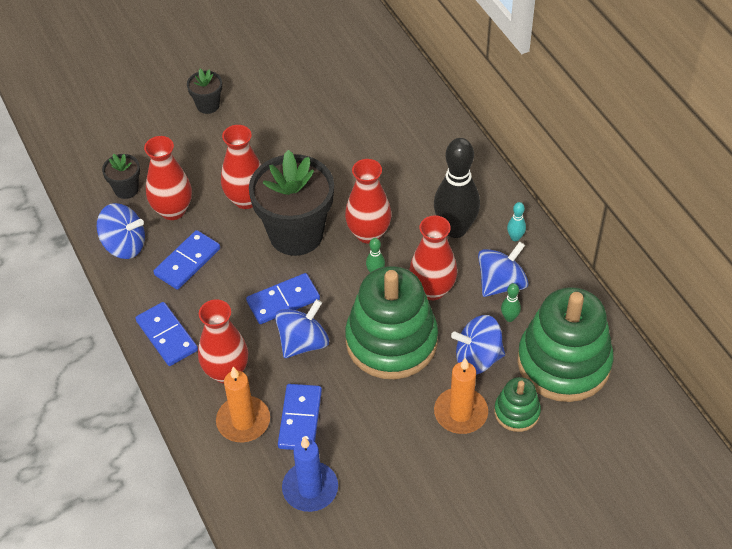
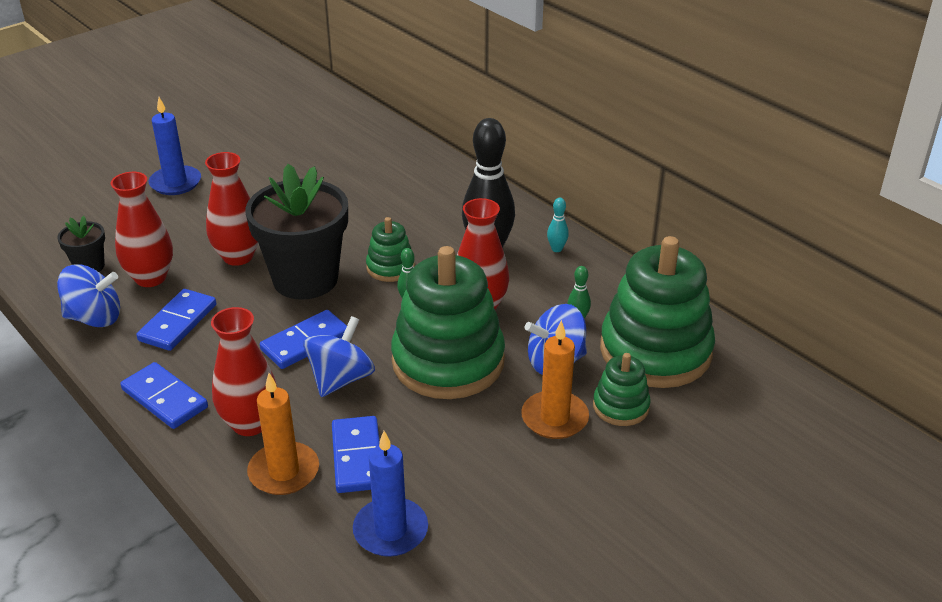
camera: 15 degrees left, 15 degrees down
(208, 105) = (175, 183): black flower pot -> blue candle
(368, 233) = (390, 267): red vase -> green stacking toy
(501, 283) = (556, 290): blue spinning top -> none

